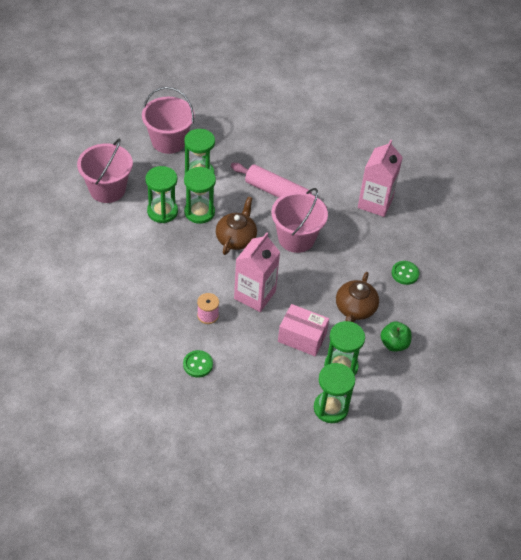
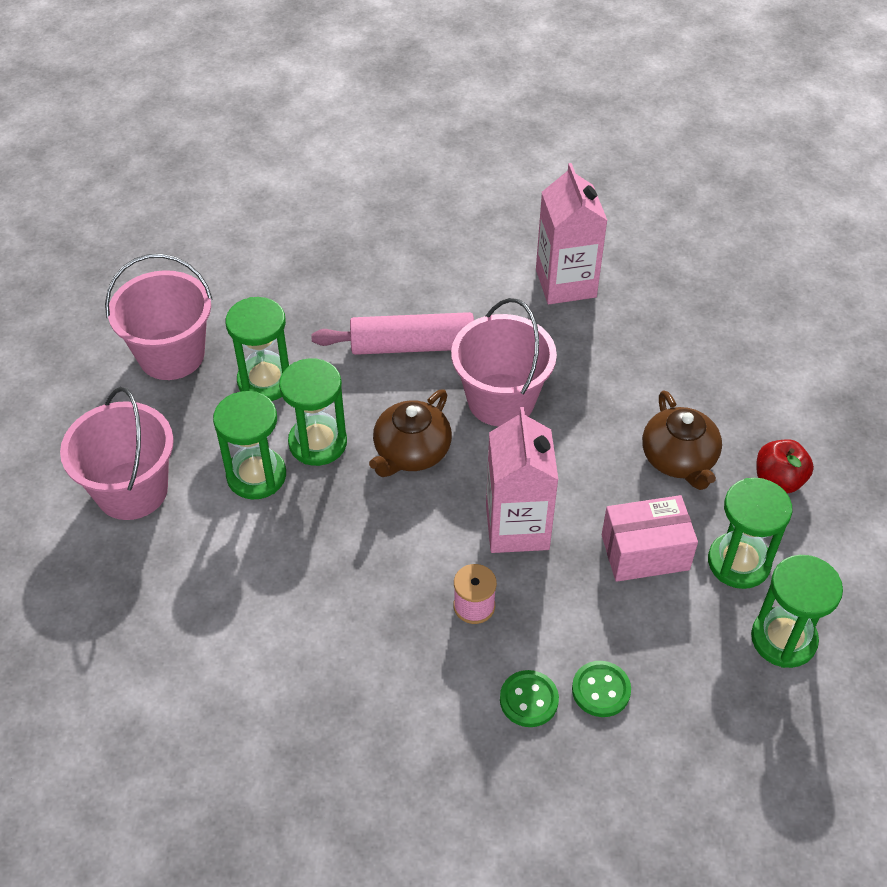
camera: 30 degrees left, 0 degrees up
(236, 238) = (411, 452): brown teapot -> brown teapot turned 135 degrees counterclockwise
(394, 344) = (778, 480): green apple -> red apple
(405, 273) = (698, 365): green button -> green button (601, 690)

